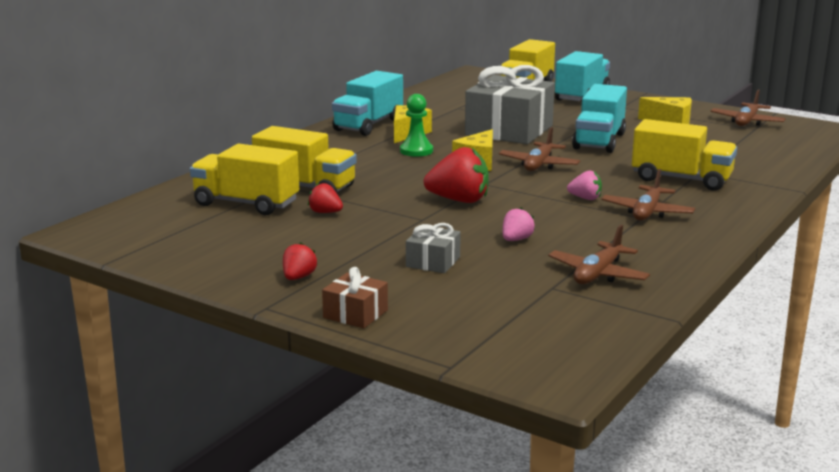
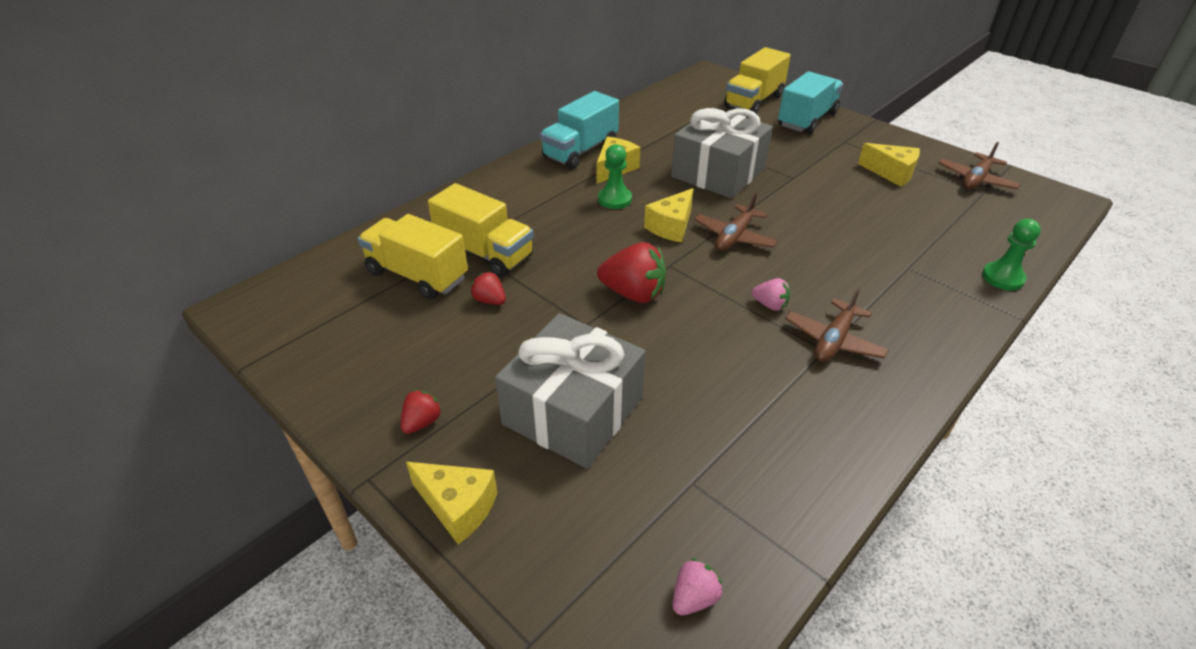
camera: 10 degrees right, 20 degrees up
(355, 314) = (458, 507): brown gift -> yellow cheese
(433, 262) = (573, 410): grey gift -> grey gift, size x2.20
(516, 240) = (675, 377): pink strawberry -> pink strawberry (694, 598)
(598, 274) = (751, 462): brown plane -> none
(599, 141) = (808, 200): turquoise truck -> none
(681, 179) = (884, 280): yellow truck -> none
(782, 172) = (1003, 278): none -> green pawn

